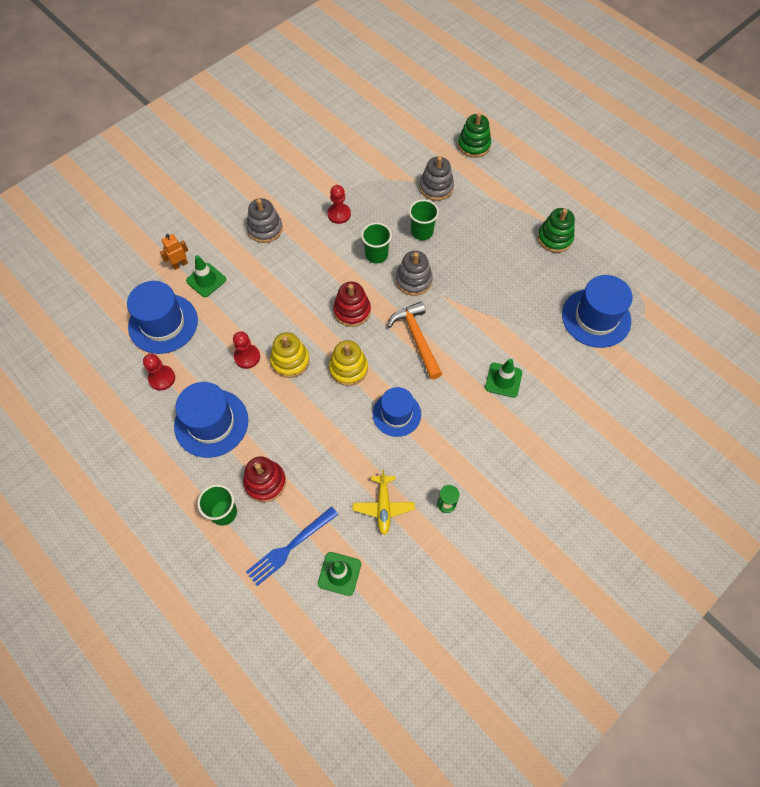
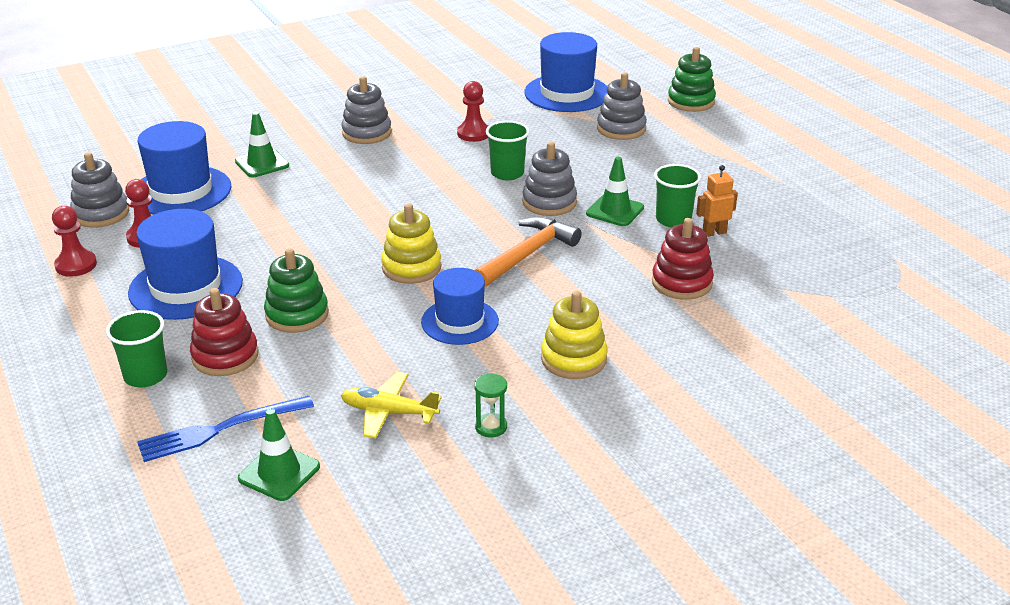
camera: 15 degrees right, 30 degrees down
(118, 360) = (101, 213): none -> grey stacking toy
(180, 264) = (236, 146): orange robot -> orange robot (714, 233)
(247, 357) = (274, 236): red pawn -> red pawn (76, 265)
(290, 361) = (332, 248): yellow stacking toy -> yellow stacking toy (573, 359)
(352, 311) = (446, 217): red stacking toy -> red stacking toy (681, 283)
(383, 506) = (389, 412): yellow plane -> yellow plane turned 90 degrees clockwise
(417, 338) = (527, 254): orange hammer -> orange hammer turned 45 degrees clockwise
(422, 232) = (582, 163): green cup -> green cup (673, 220)
(503, 380) = (642, 314): green traffic cone -> green traffic cone (615, 211)
(554, 238) = (778, 193): green stacking toy -> green stacking toy (297, 314)
(596, 318) = (816, 275): blue hat -> blue hat (567, 93)

